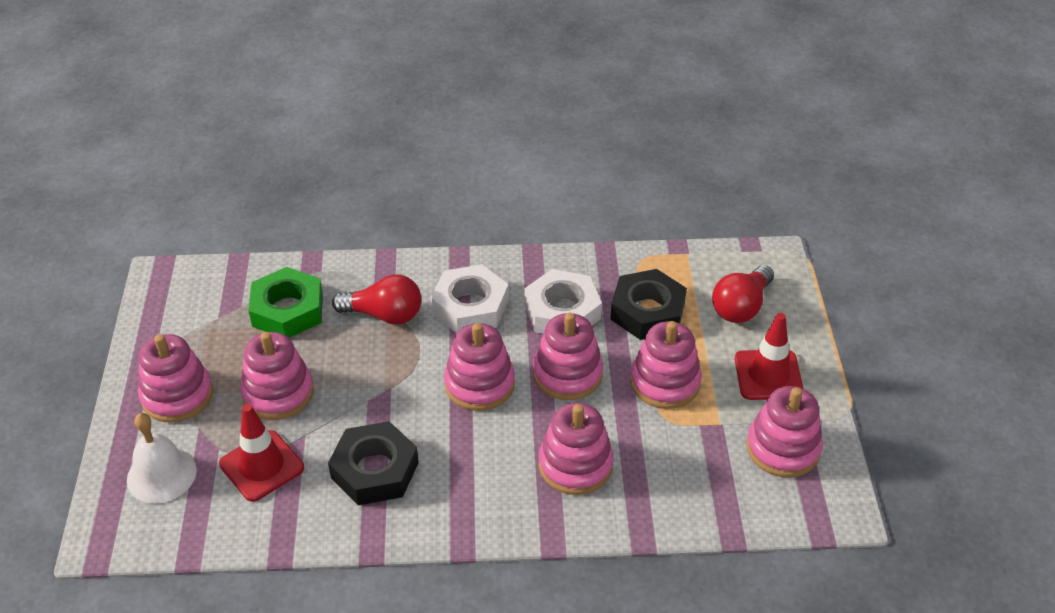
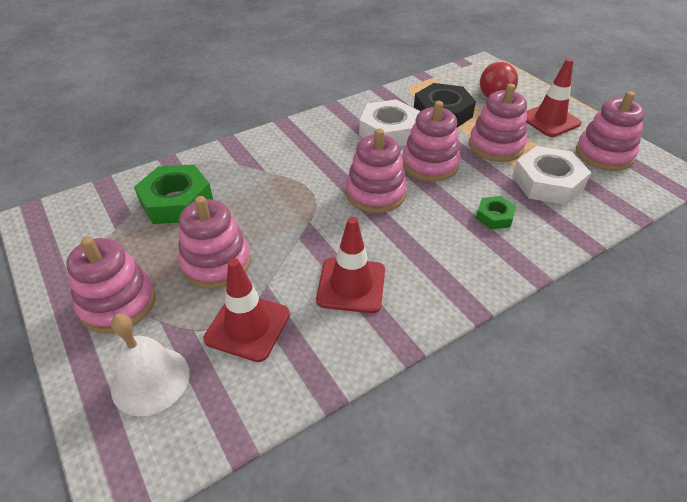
camera: 30 degrees left, 0 degrees up
(375, 470) = (351, 285): black nut -> red traffic cone
(384, 315) = (261, 176): red light bulb -> none
(470, 306) = (322, 150): white nut -> white nut (547, 182)
(575, 465) = (494, 216): pink stacking toy -> green nut

